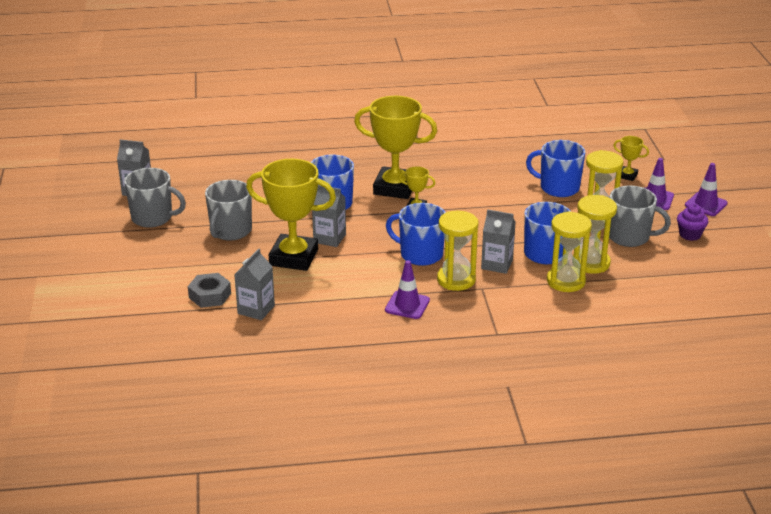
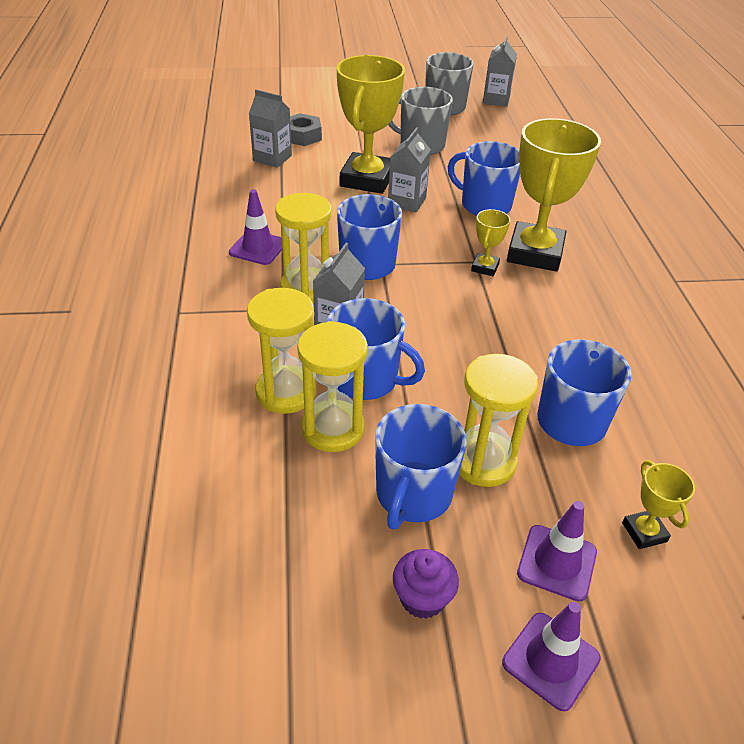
camera: 90 degrees right, 10 degrees up
(627, 176) = (644, 532): yellow trophy -> yellow trophy turned 45 degrees counterclockwise
(629, 237) = (413, 495): grey mug -> blue mug

